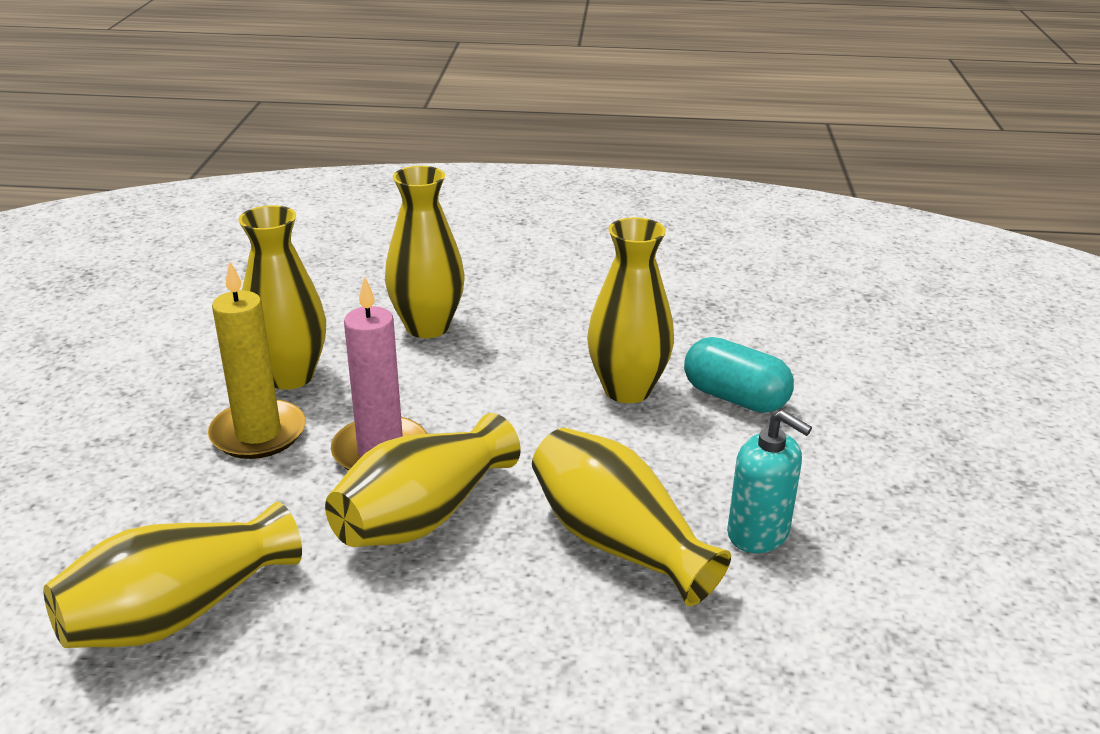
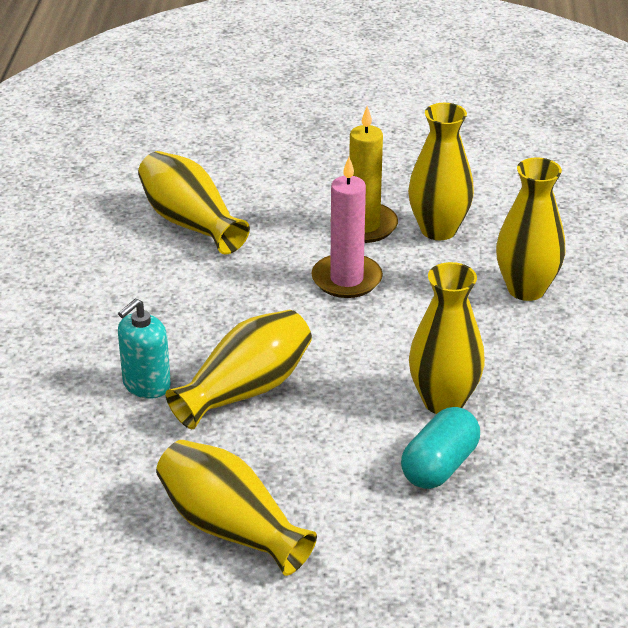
camera: 90 degrees right, 5 degrees up
(423, 516) = (275, 303): yellow vase -> yellow vase (231, 528)
(758, 533) = (255, 461): turquoise soap dispenser -> turquoise soap dispenser (146, 385)

